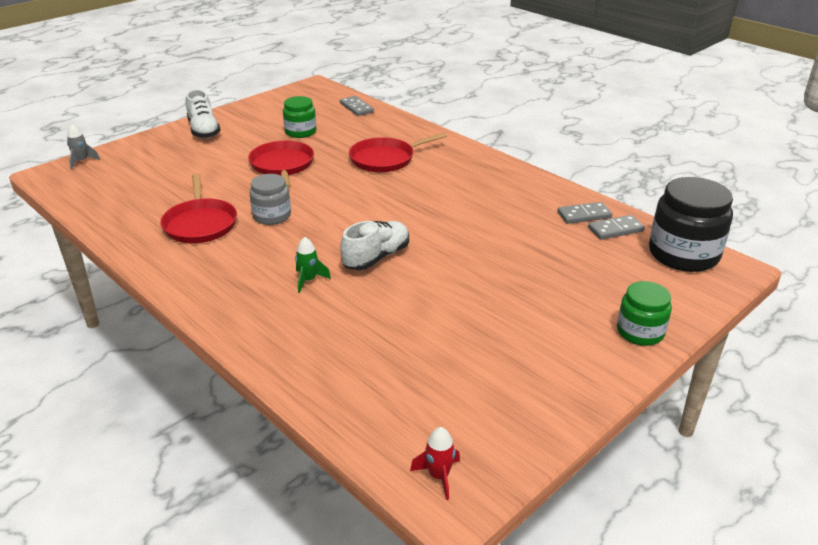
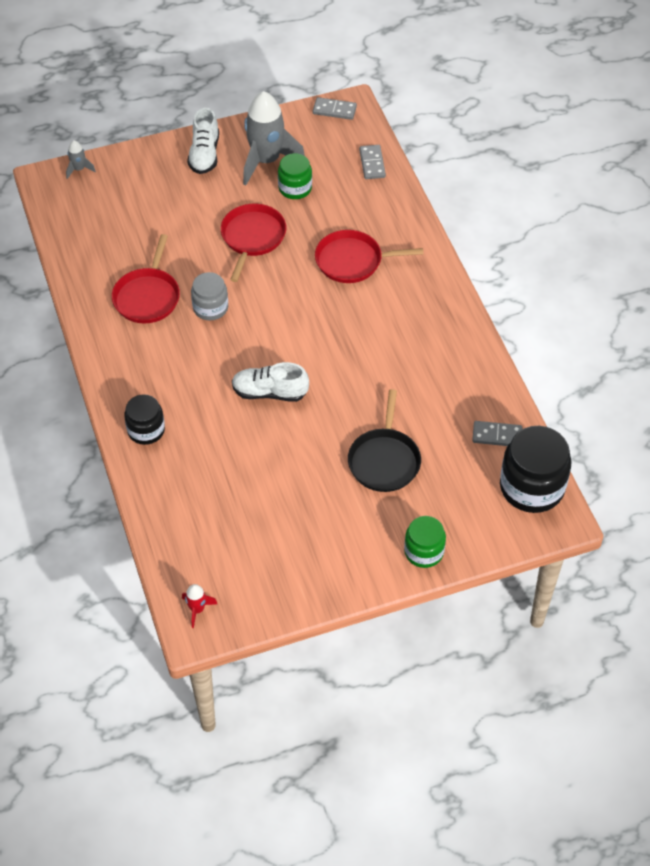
camera: 25 degrees right, 20 degrees up
(260, 323) = (146, 430): none -> black jar
(263, 123) = (266, 161): none -> grey rocket
(308, 280) = (203, 398): green rocket -> none
(376, 257) = (270, 392): white shoe -> white shoe turned 150 degrees counterclockwise
(532, 274) = (384, 460): none -> black pan
(584, 215) = (483, 407): grey domino -> grey domino (334, 110)

